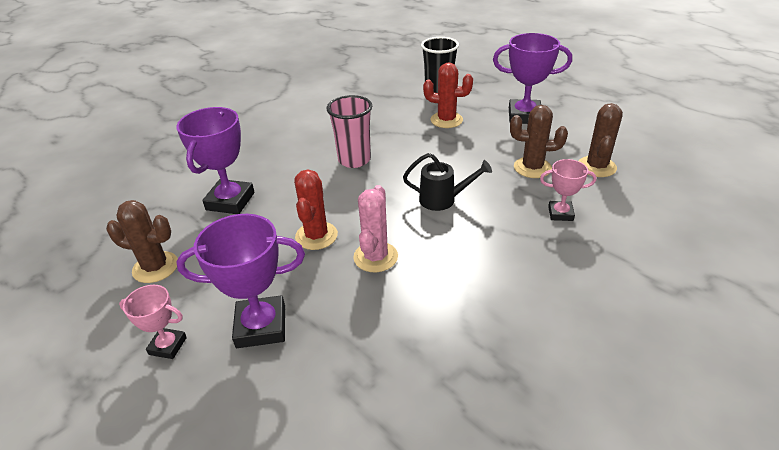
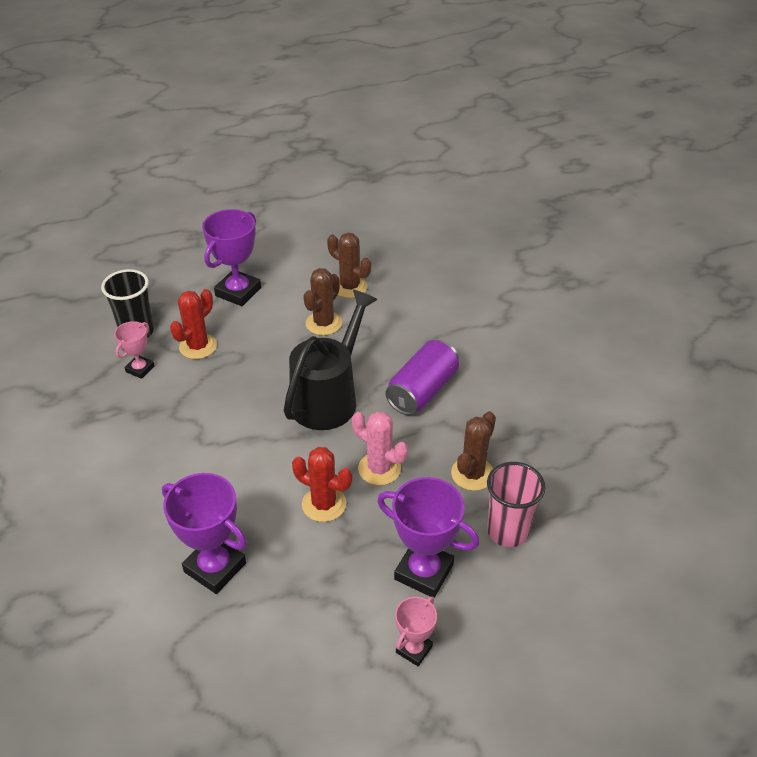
camera: 70 degrees left, 5 degrees up
(155, 267) = (292, 653): brown cactus -> brown cactus (472, 474)
(261, 326) = (424, 572): purple trophy -> purple trophy turned 75 degrees counterclockwise
(354, 160) = (215, 441): pink cup -> pink cup (507, 531)
(443, 199) = (329, 397): black watering can -> black watering can, size x1.85
(499, 255) = (422, 391): none -> purple can
(560, 213) = (394, 335): pink trophy -> pink trophy (140, 369)

